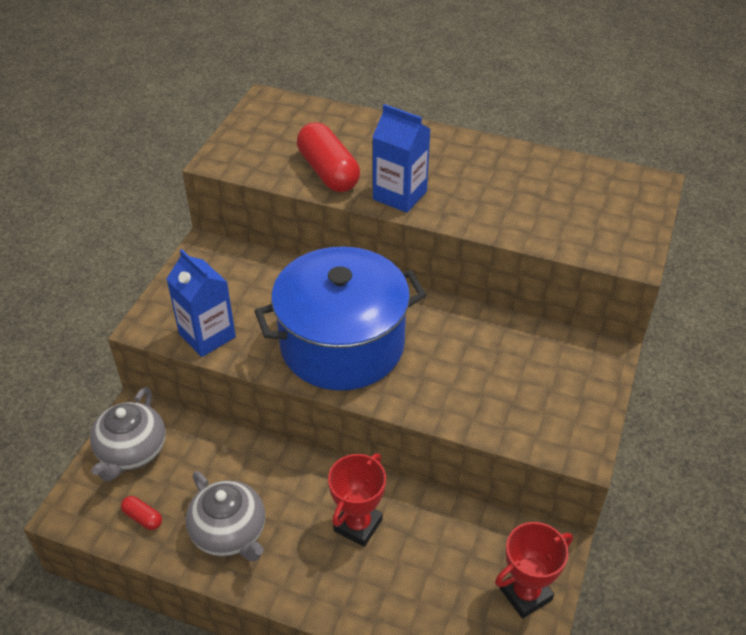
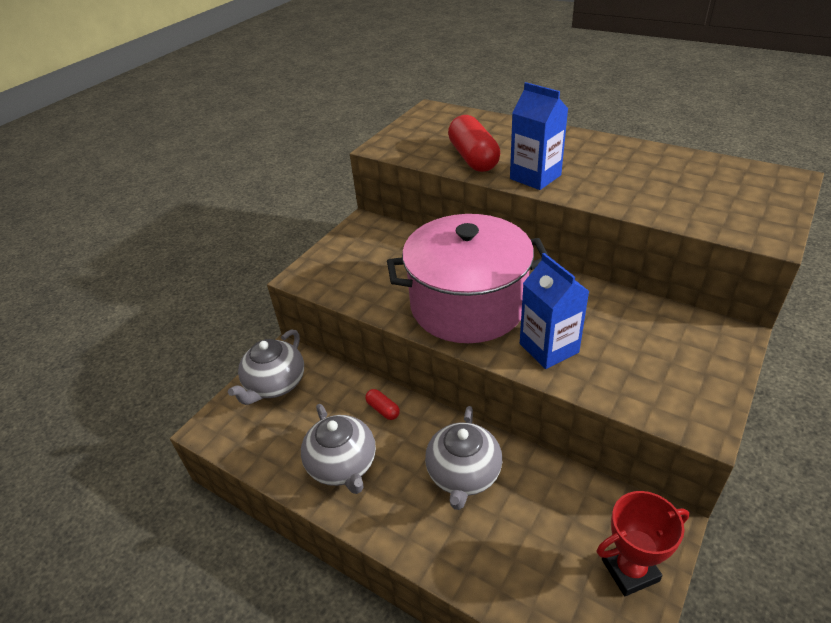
camera: 15 degrees right, 5 degrees down
(143, 518) = (270, 441): red capsule -> red capsule (383, 409)
(207, 335) = (349, 288): blue carton -> blue carton (549, 348)
(342, 344) = (468, 305): blue pot -> pink pot
(358, 525) = (463, 474): red trophy -> grey teapot

